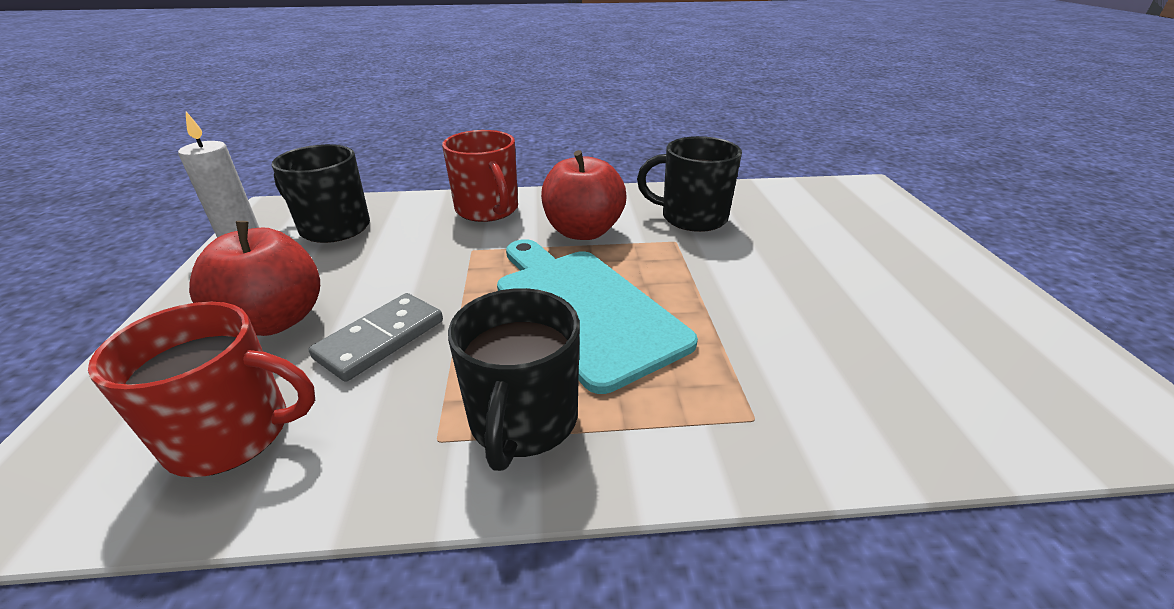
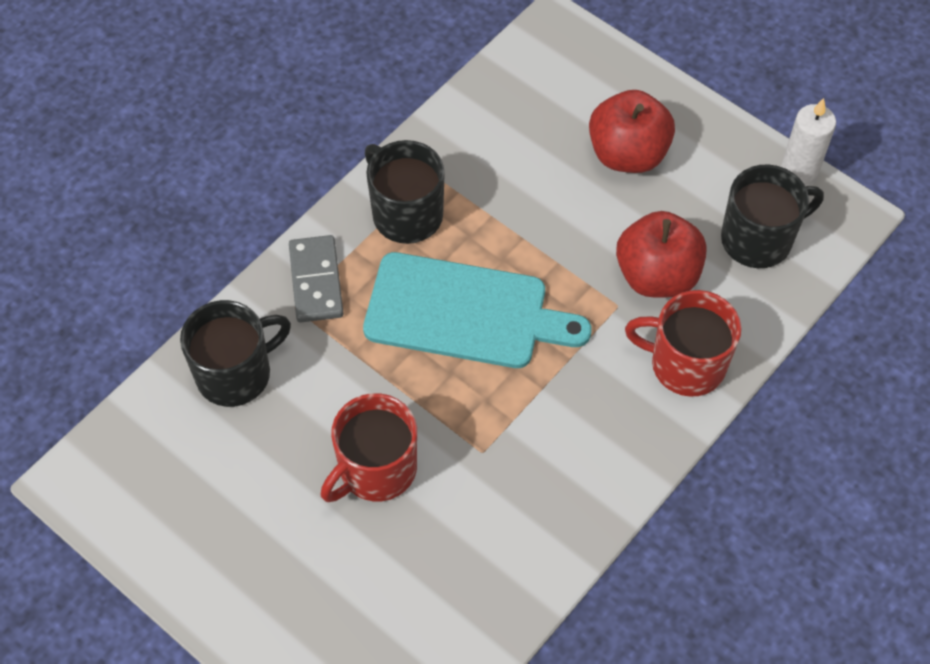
camera: 135 degrees right, 25 degrees up
(233, 434) = (525, 105): red mug -> red mug (376, 469)
(381, 339) = (547, 193): grey domino -> grey domino (316, 281)
(583, 231) = (568, 401): red apple -> red apple (657, 275)
(692, 217) = (503, 507): black mug -> black mug (236, 373)

